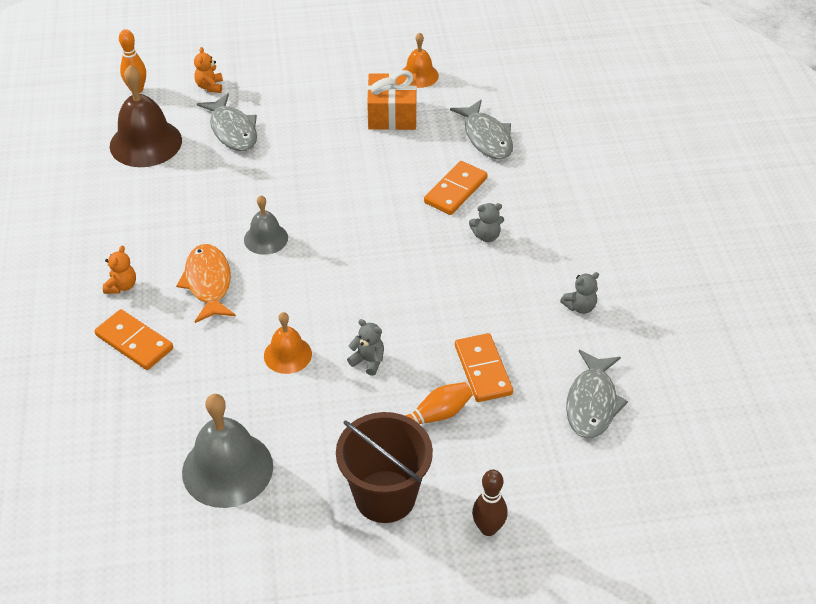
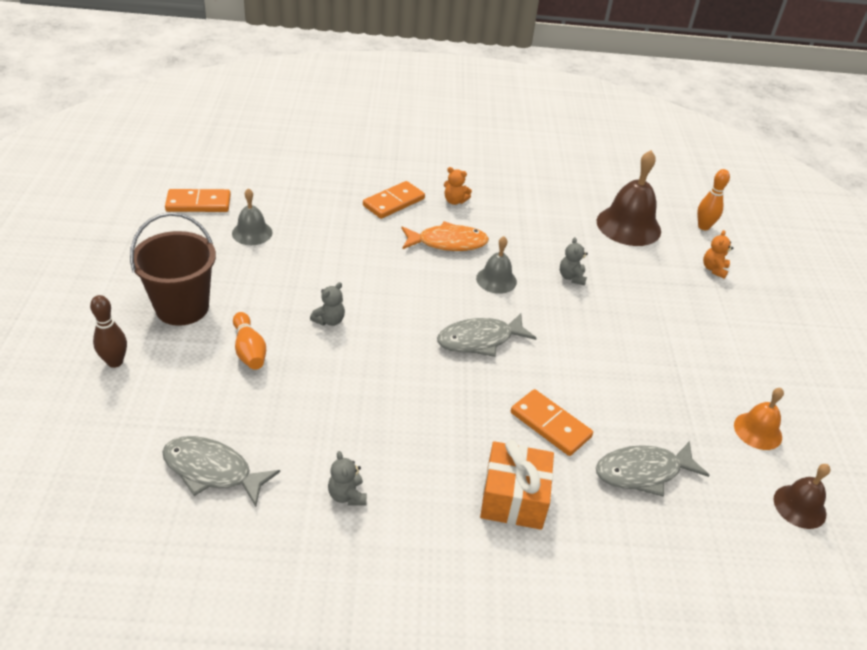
camera: 95 degrees right, 5 degrees down
(210, 86) = (714, 269): orange teddy bear -> orange teddy bear turned 75 degrees counterclockwise
(227, 469) = (252, 233): grey bell -> grey bell, size x0.57
(232, 130) = (648, 276): grey fish -> grey fish (480, 340)
(287, 355) = (353, 275): orange bell -> none
(392, 114) = (680, 394): orange gift -> orange gift (513, 498)
(483, 370) = (289, 395): orange domino -> orange domino (198, 203)
(486, 236) = (474, 436): grey teddy bear -> grey teddy bear (571, 277)
(487, 61) = (799, 506): none -> brown bell

